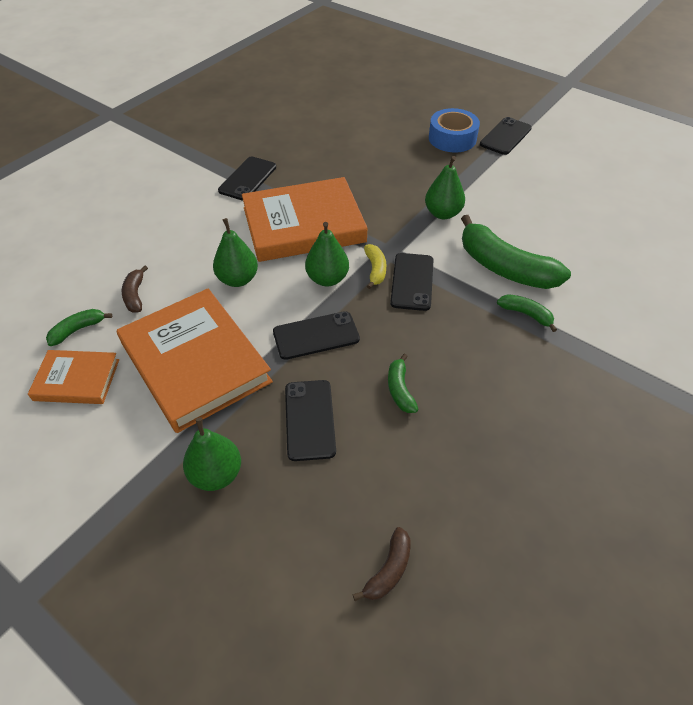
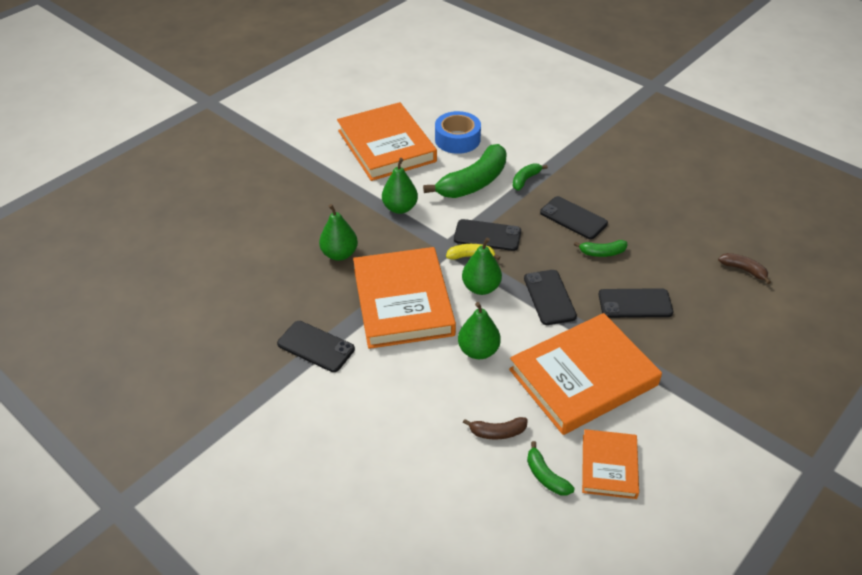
camera: 85 degrees left, 5 degrees down
(216, 474) = (691, 357): green pear -> green pear (339, 254)
(452, 138) = (283, 188): blue tape -> blue tape (457, 139)
(505, 136) = (290, 154): black phone -> black phone (573, 218)
(546, 196) = (386, 146): none -> orange book

